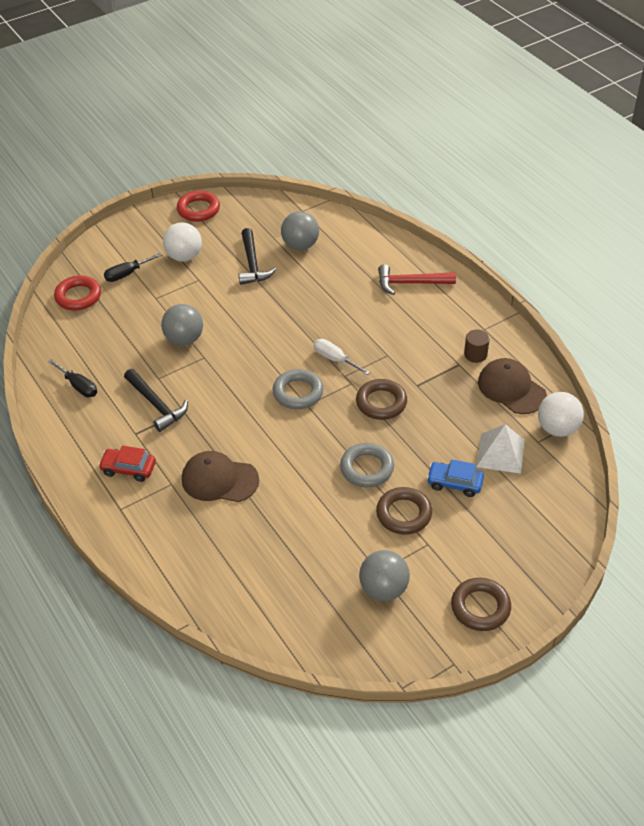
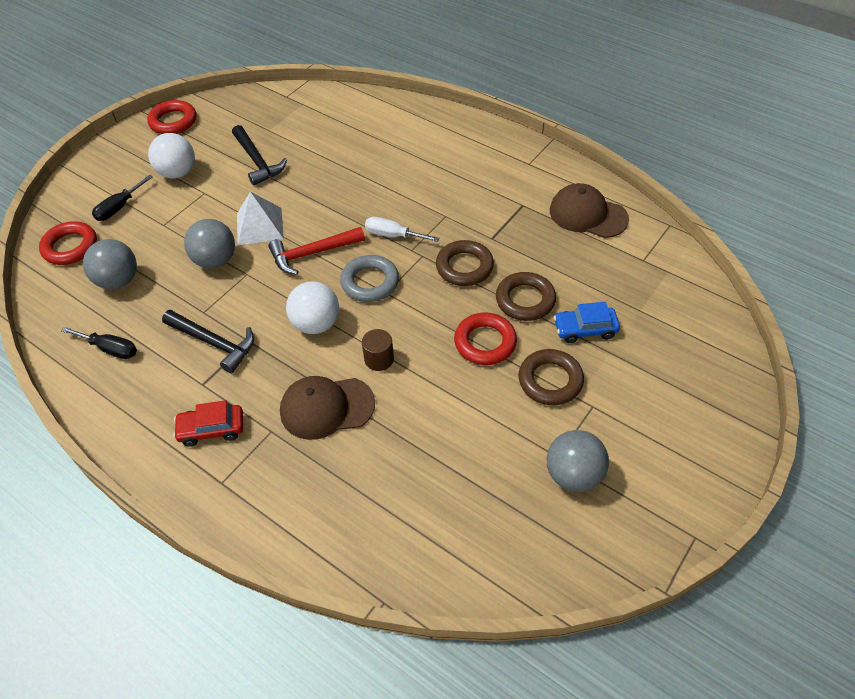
camera: 20 degrees left, 5 degrees up
(300, 245) = (300, 130): grey ball -> grey ball (118, 281)
(367, 468) = (485, 342): grey ring -> red ring
(410, 283) = (433, 138): red hammer -> red hammer (312, 253)
(475, 354) = (534, 190): brown cylinder -> brown cylinder (379, 359)
(480, 607) = (686, 459): brown ring -> brown ring (525, 300)
(500, 453) = (613, 283): white pyramid -> white pyramid (260, 226)
(557, 428) = (654, 241): white ball -> white ball (316, 324)

